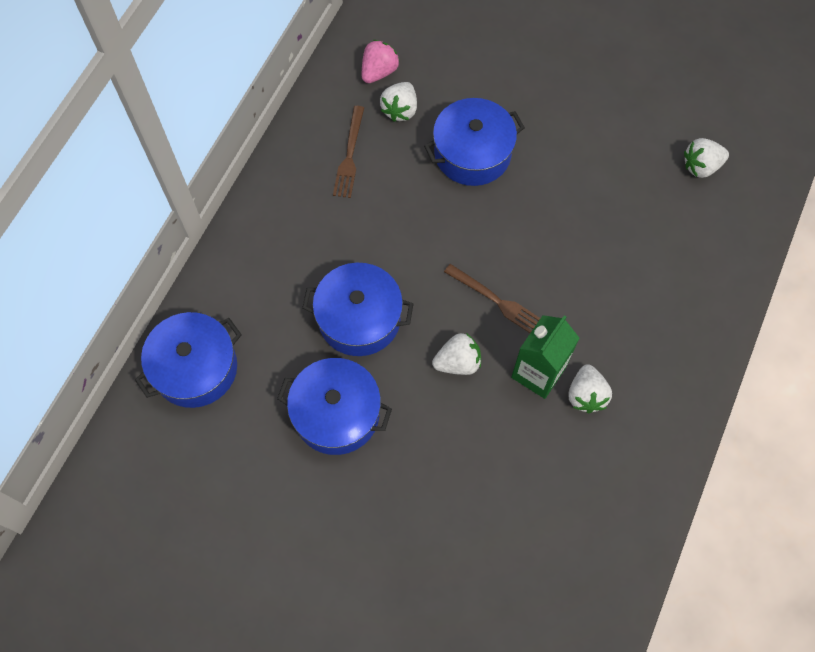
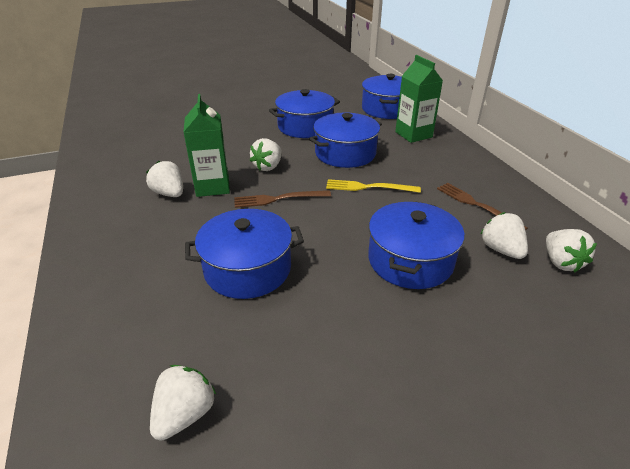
camera: 135 degrees right, 30 degrees down
(248, 289) = (413, 134): none -> green carton
(379, 72) = (561, 262): pink strawberry -> white strawberry
(403, 248) = (369, 187): none -> yellow fork
(590, 239) = (247, 269): none -> blue pot

